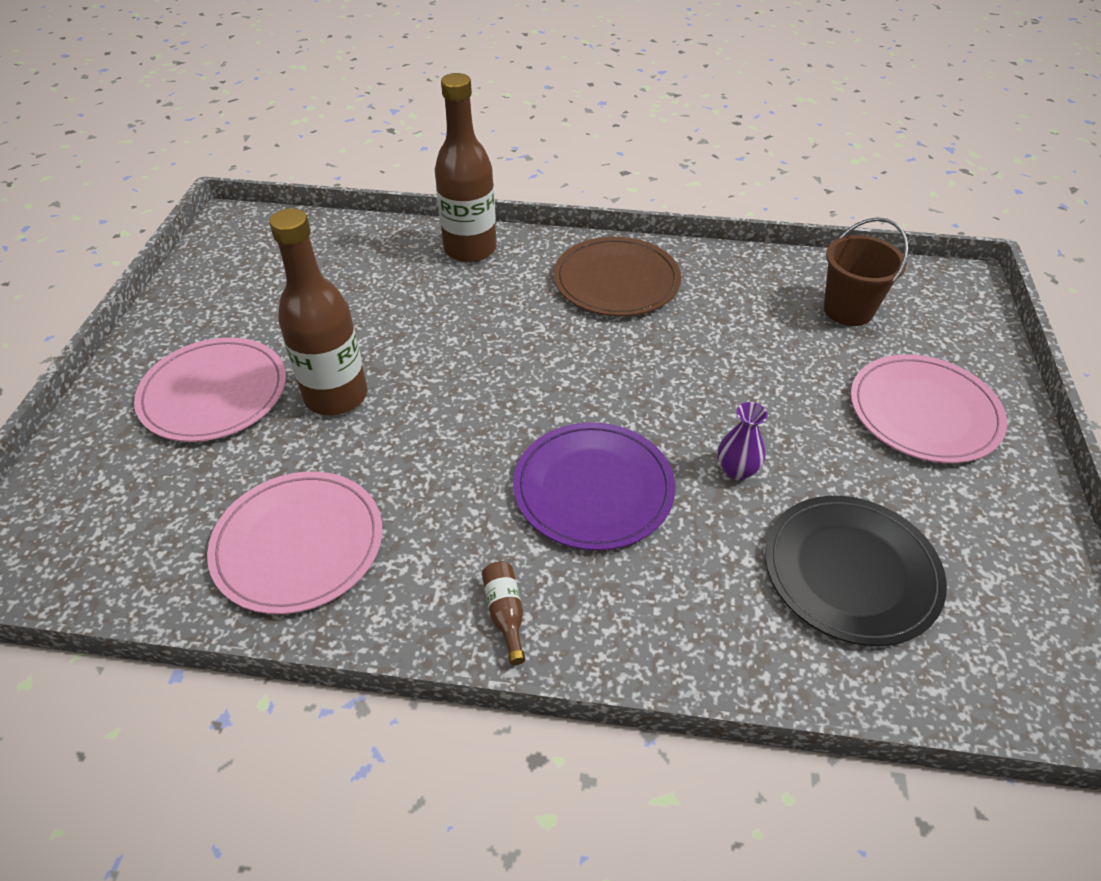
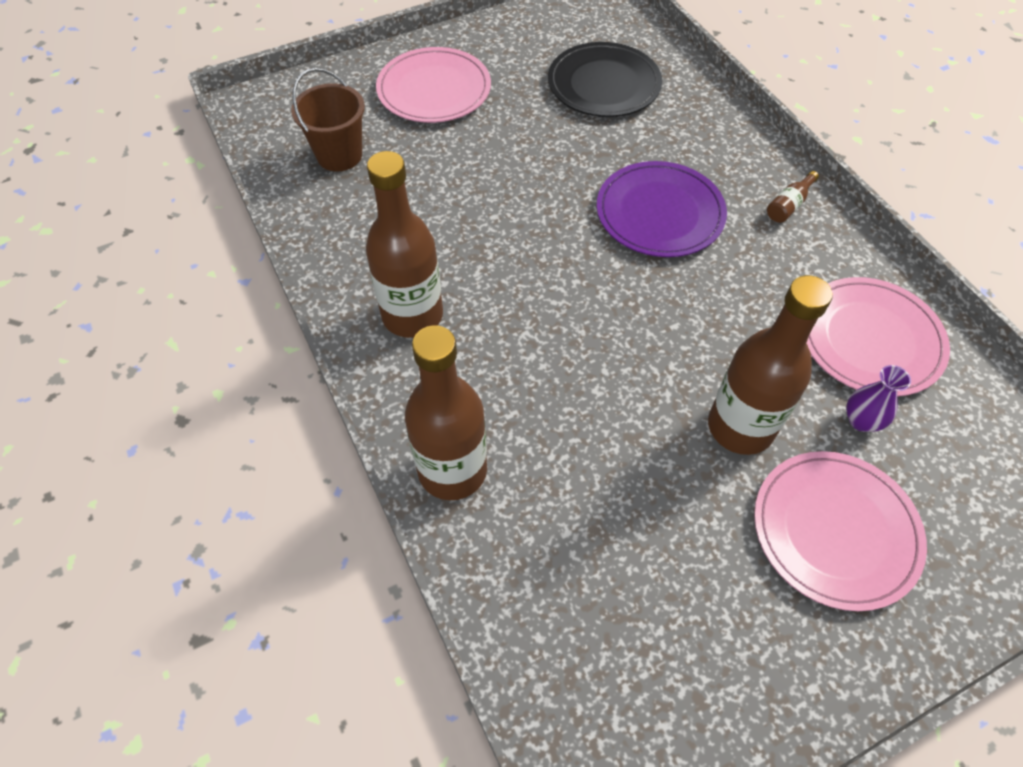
camera: 125 degrees left, 10 degrees up
(616, 281) = (412, 315): brown plate -> brown bottle
(737, 470) = (573, 153): purple vase -> purple vase (861, 420)

